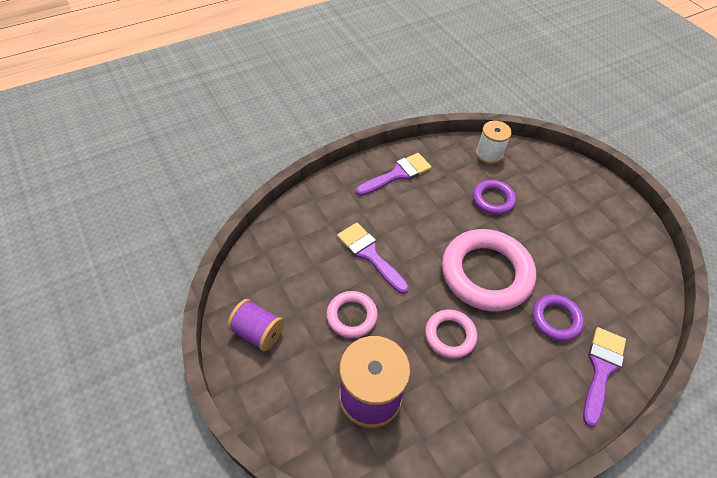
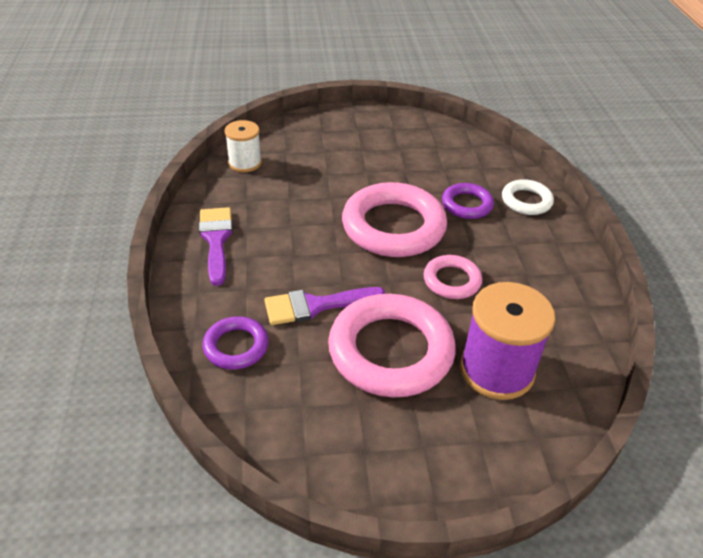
camera: 65 degrees left, 10 degrees down
(258, 332) = (368, 453): purple spool -> none
(352, 316) = (391, 351): pink ring -> pink ring, size x1.93
(493, 199) = (306, 185): purple ring -> purple ring (236, 346)
(601, 369) = (526, 201): purple brush -> white ring

